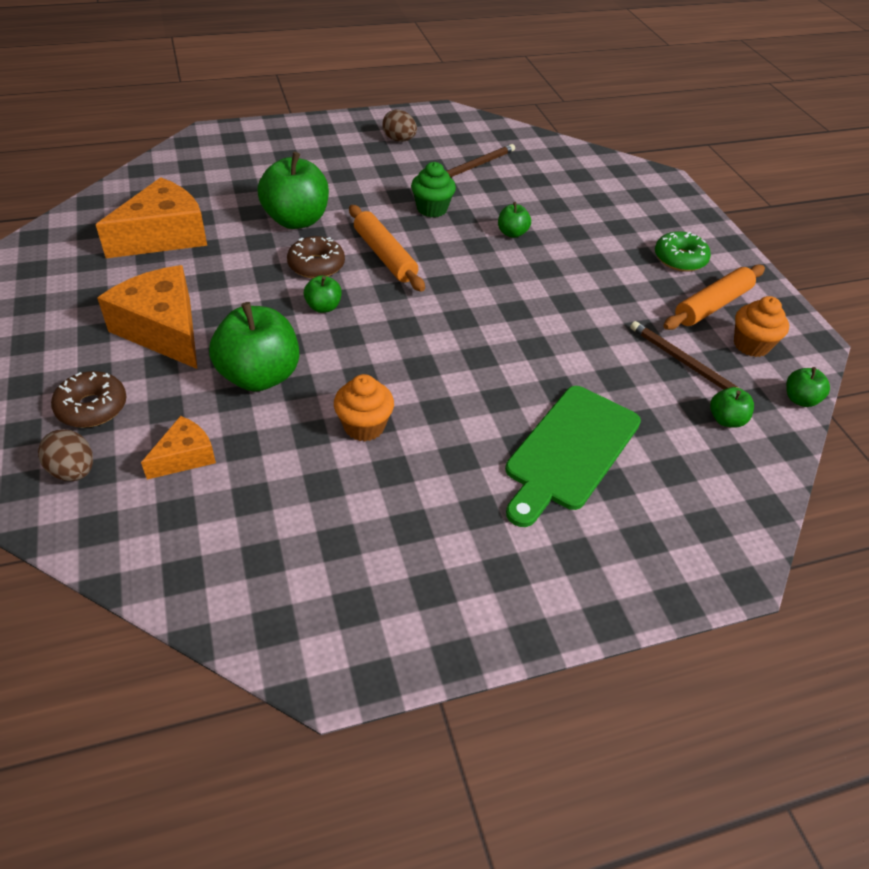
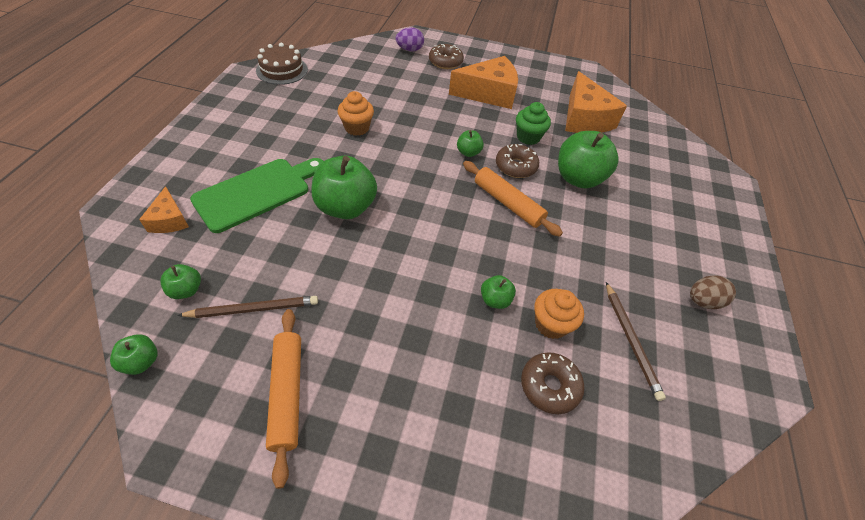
camera: 120 degrees right, 5 degrees up
(73, 471) = (409, 50): brown egg -> purple egg
(184, 456) = (391, 74): orange cheese -> orange cheese (169, 220)
(259, 376) = (426, 110): green apple -> green apple (346, 207)
(283, 619) = (282, 70): none -> brown cake
(385, 255) = (508, 203): orange rolling pin -> orange rolling pin turned 45 degrees clockwise
(432, 209) = (561, 263): green cupcake -> green cupcake (528, 137)
(555, 193) = (549, 386): none -> brown donut
(569, 451) = (257, 192): green cutting board -> green cutting board turned 75 degrees clockwise
(679, 259) = (368, 425): green donut -> none
(751, 345) = (219, 381): orange cupcake -> orange cupcake (551, 324)

